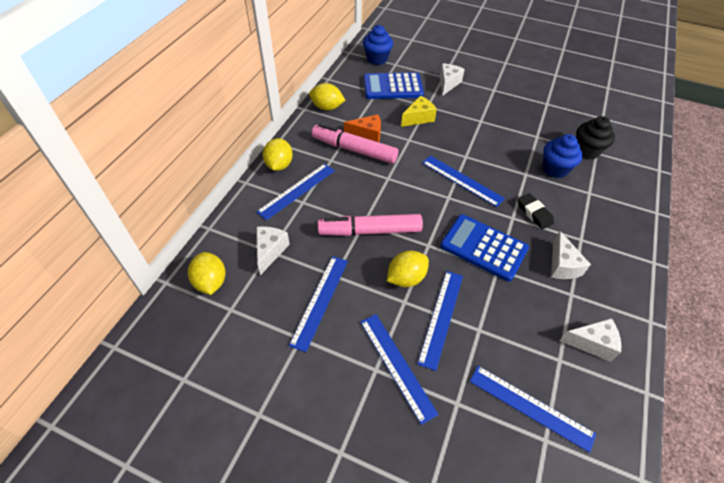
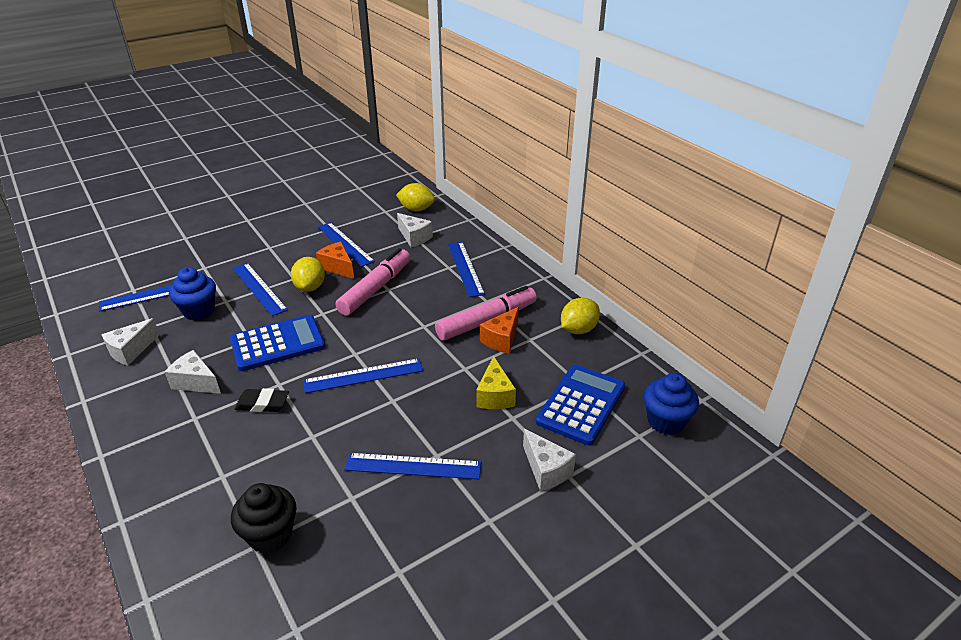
camera: 125 degrees right, 15 degrees down
(279, 165) = (509, 269): yellow lemon -> none
(362, 278) = (338, 267): none -> orange cheese
(396, 365) = (259, 255): blue ruler -> blue ruler (413, 466)
(555, 169) = (286, 470): blue cupcake -> blue cupcake (199, 311)

